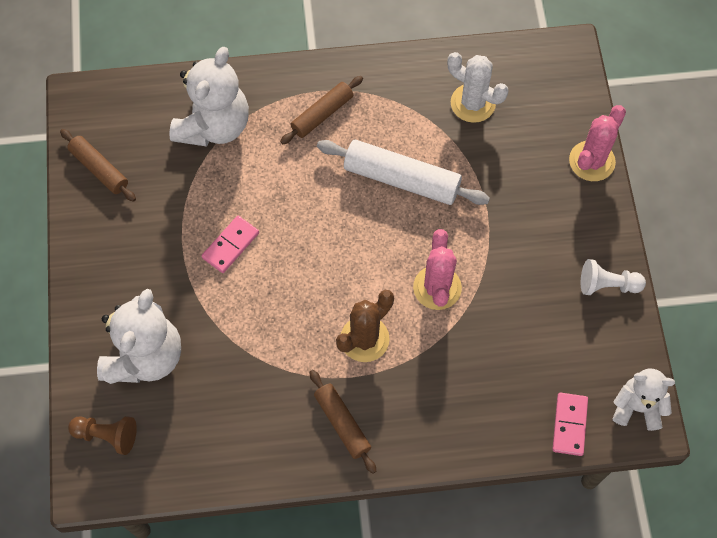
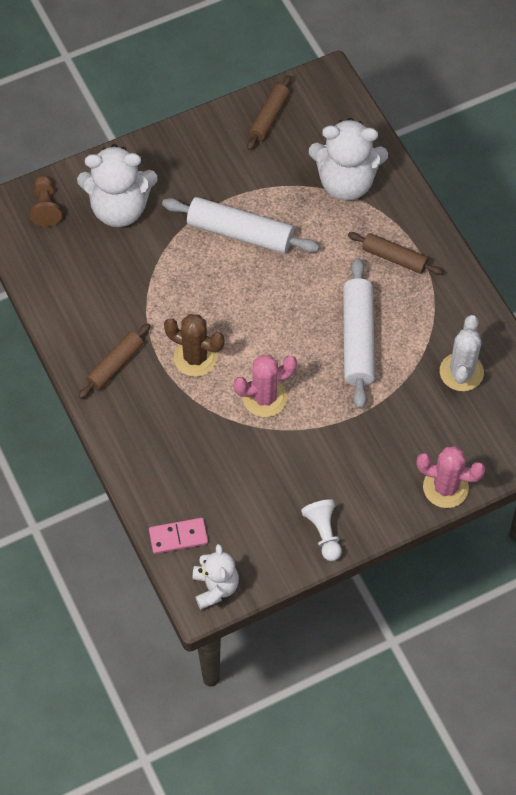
camera: 70 degrees right, 5 degrees down
(230, 245) = (240, 233): pink domino -> white rolling pin

